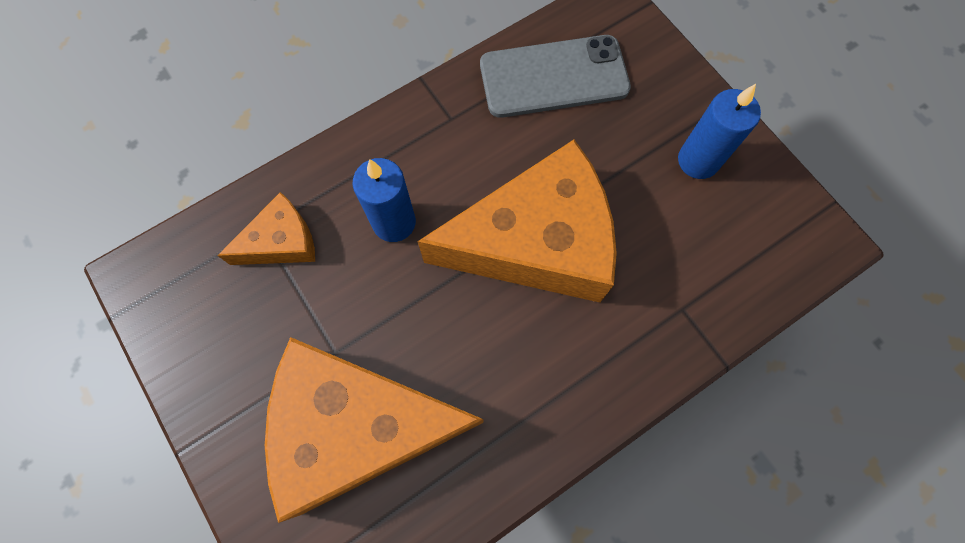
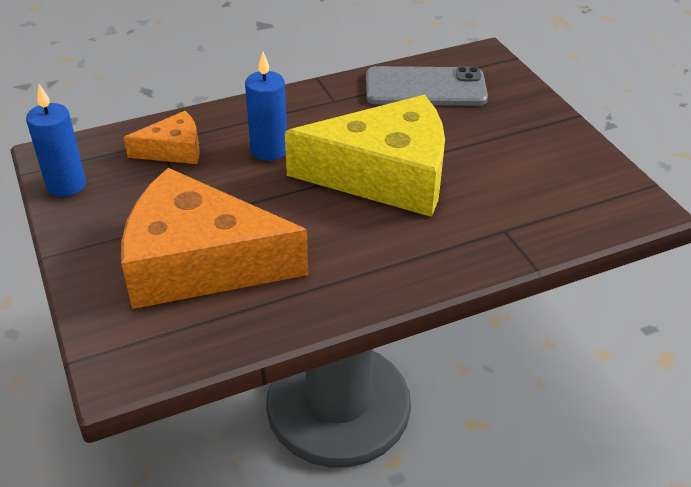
camera: 10 degrees right, 30 degrees down
(536, 242) = (385, 175): orange cheese -> yellow cheese
(698, 161) = (537, 146): blue candle -> blue candle (66, 185)

